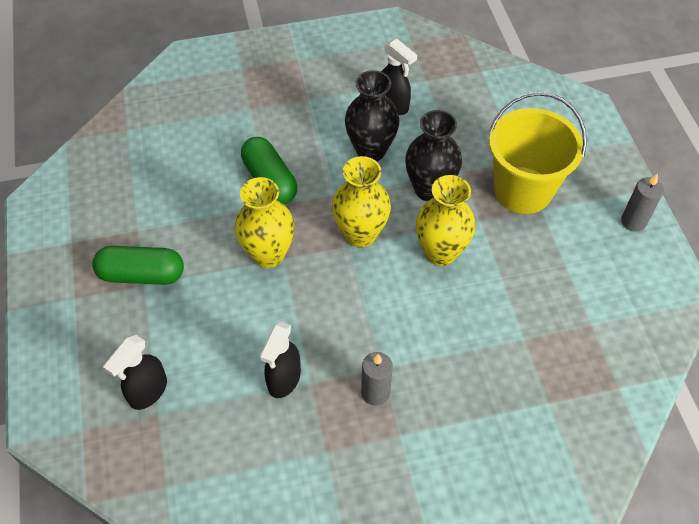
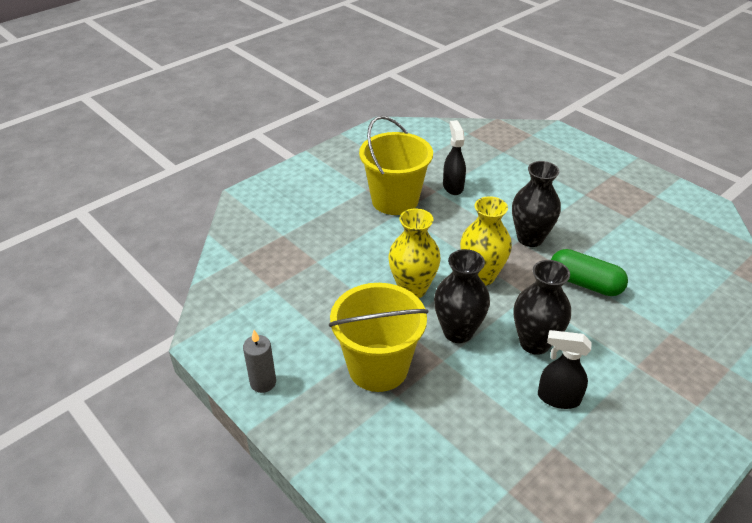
camera: 150 degrees right, 15 degrees down
(142, 275) = (592, 198): green capsule -> none
(148, 392) = (519, 156): black spray bottle -> none
(268, 255) = (530, 238): yellow vase -> black vase
(375, 392) = (395, 200): grey candle -> yellow bucket

